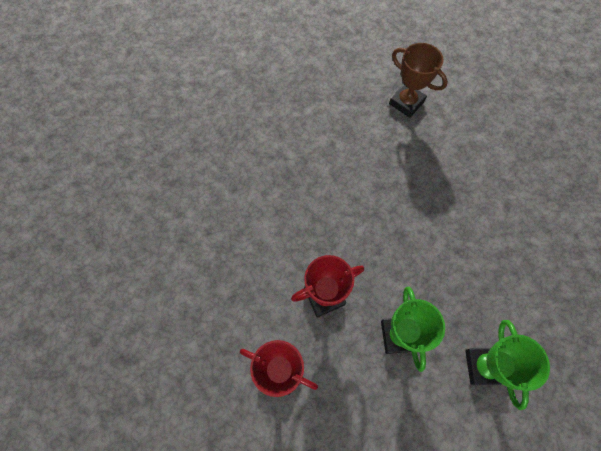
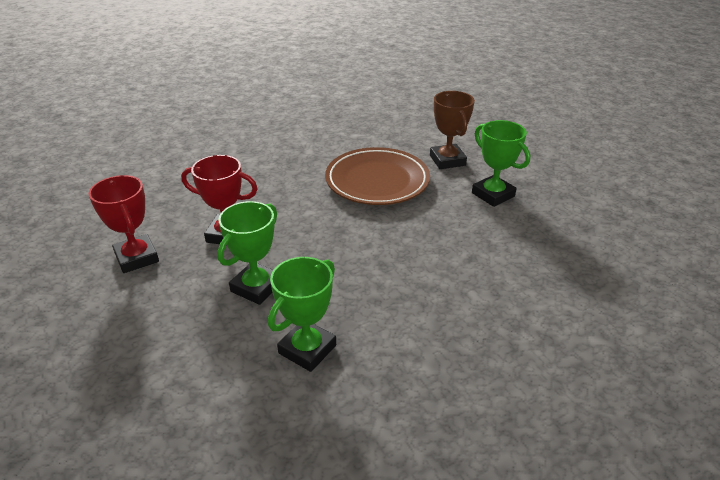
camera: 35 degrees right, 30 degrees down
(377, 160) = (377, 181): none -> brown plate
(469, 126) = (493, 194): none -> green trophy

